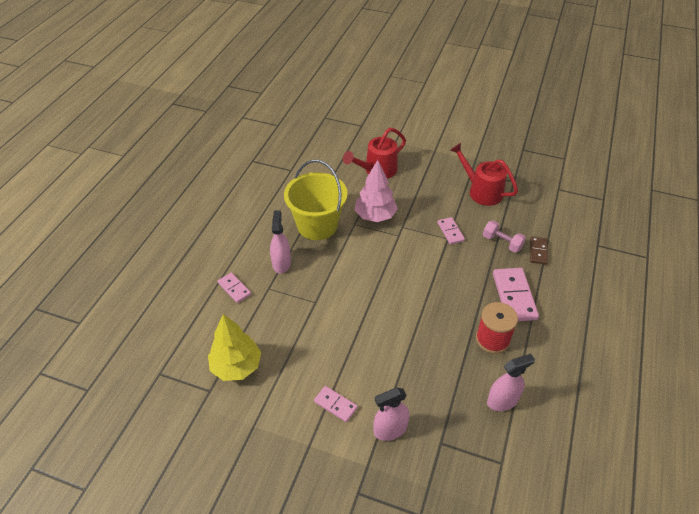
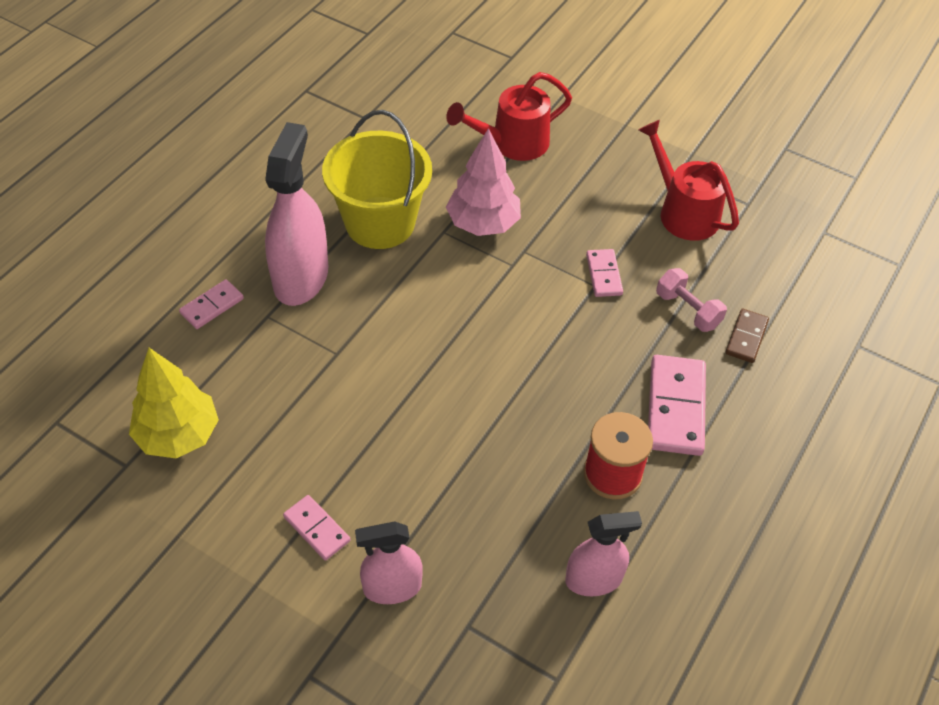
camera: 10 degrees right, 5 degrees up
(234, 288) = (212, 306): pink domino -> pink domino turned 75 degrees clockwise
(281, 263) = (301, 277): pink spray bottle -> pink spray bottle, size x1.65

